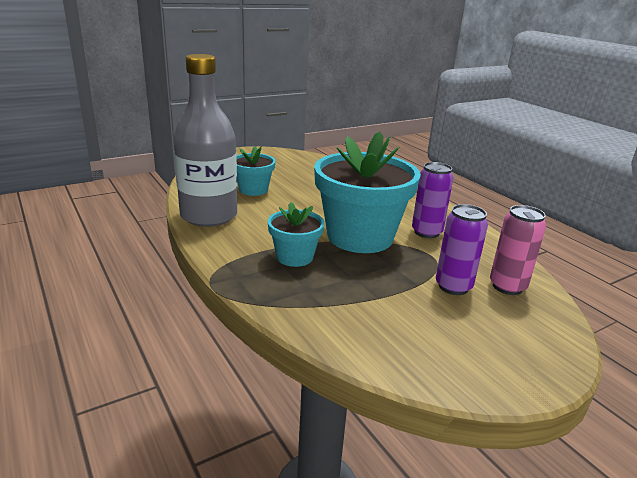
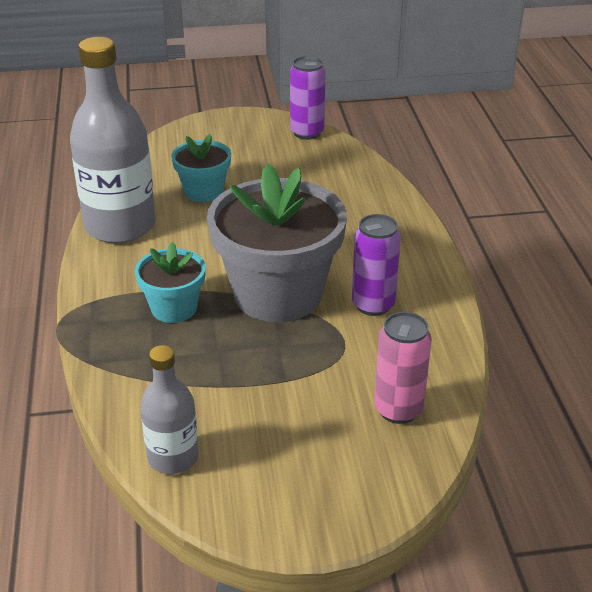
camera: 25 degrees right, 10 degrees up
(360, 237) = (278, 294): turquoise flower pot -> grey flower pot
(389, 355) = (173, 457): none -> grey bottle
(453, 286) = (328, 393): purple can -> purple can (307, 133)

